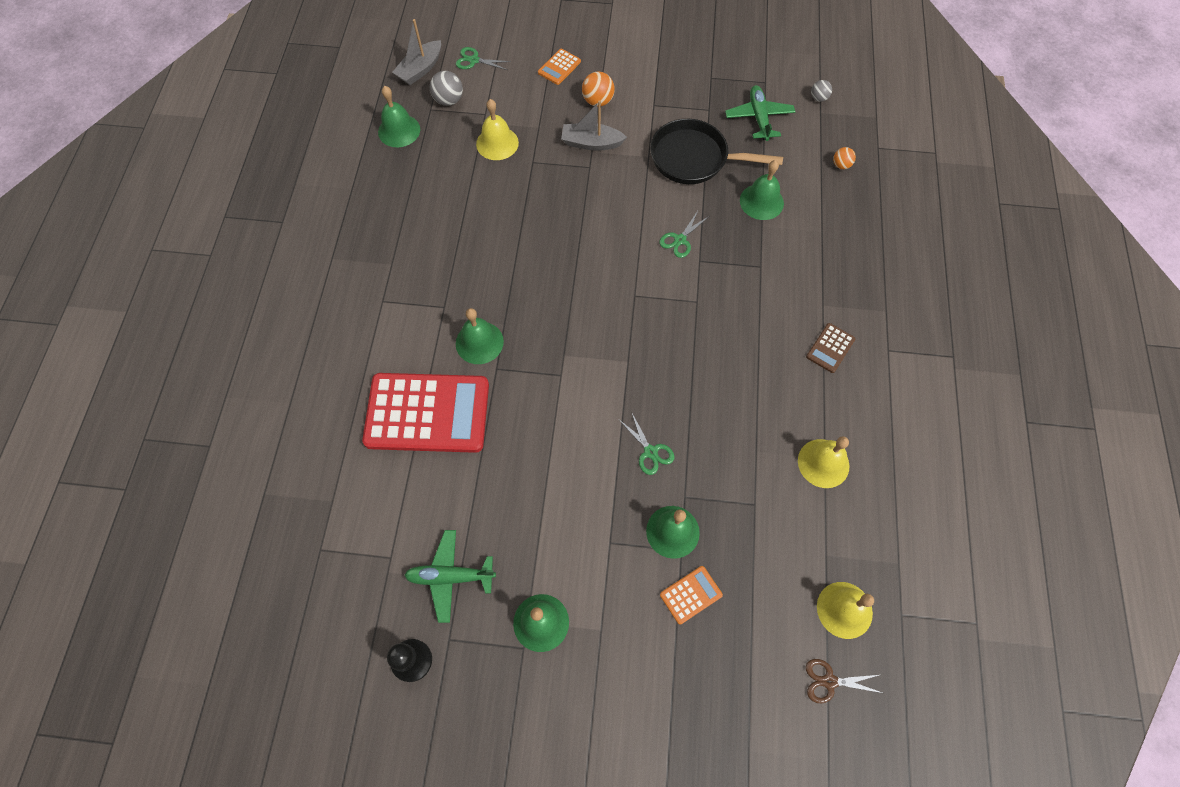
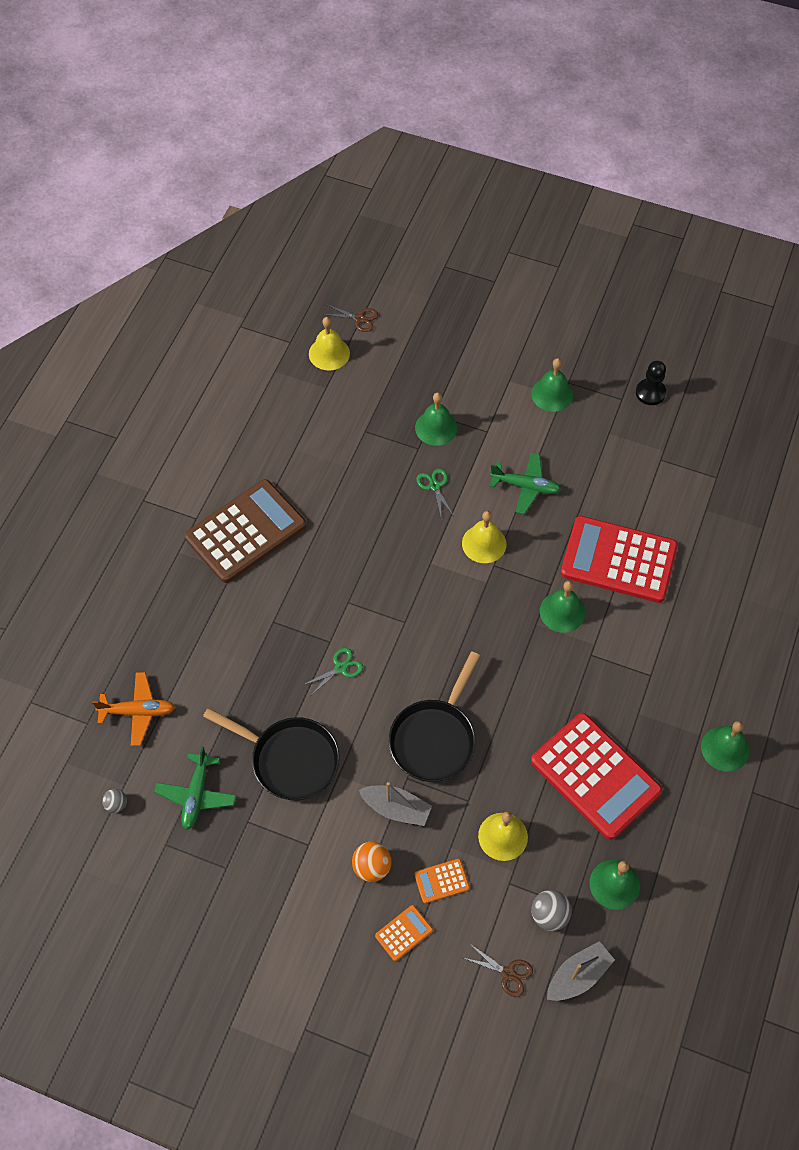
camera: 165 degrees left, 5 degrees down
(425, 203) = (595, 776): none -> red calculator
(450, 576) = (615, 436): green plane -> green plane (525, 486)
(474, 60) = (508, 973): green scissors -> brown scissors
(575, 201) = (434, 738): none -> black pan
(691, 595) = (437, 386): orange calculator -> orange calculator (441, 881)
(761, 201) = (241, 690): green bell -> green bell (725, 748)
(823, 463) = (297, 446): yellow bell -> yellow bell (484, 543)
(830, 348) = (246, 531): brown calculator -> brown calculator, size x2.41
(841, 165) = (138, 712): orange ball -> orange plane

